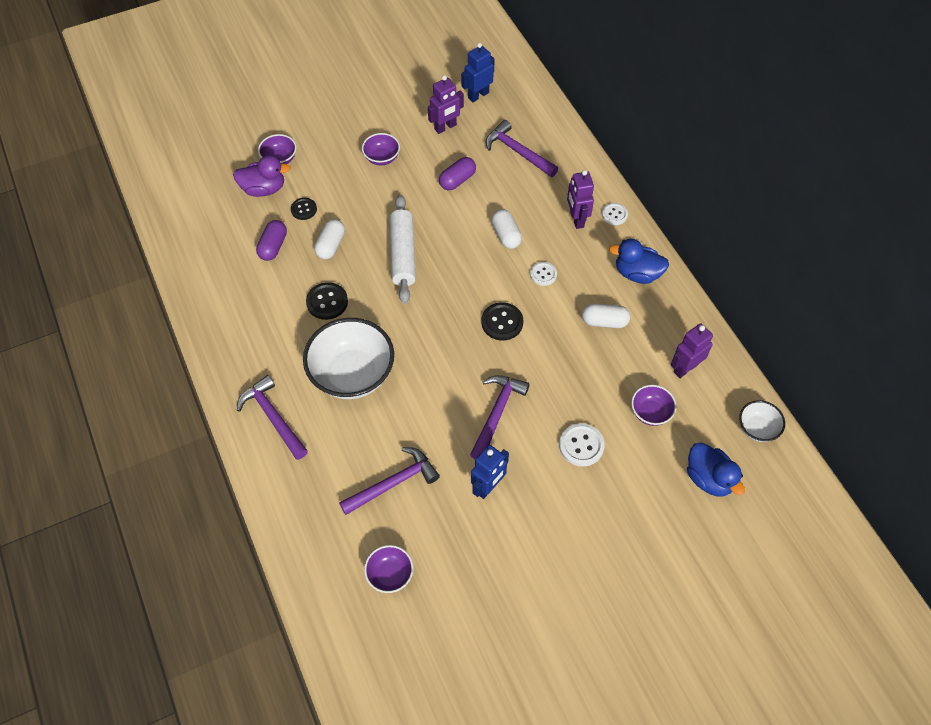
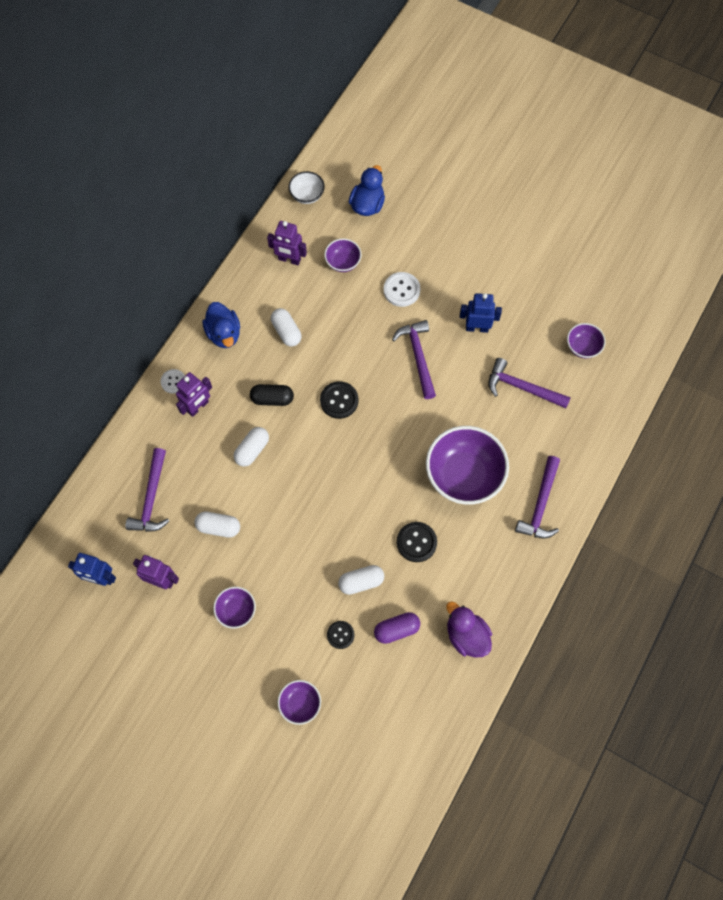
camera: 125 degrees left, 10 degrees up
(264, 189) = (343, 689): purple duck -> purple duck (466, 635)
(352, 374) = (464, 475): white bowl -> purple bowl
(403, 254) = (328, 517): white rolling pin -> none
(457, 180) = (218, 527): purple capsule -> white capsule
(497, 413) = (418, 356): purple hammer -> purple hammer turned 90 degrees clockwise
(543, 274) = (272, 399): white button -> black capsule

